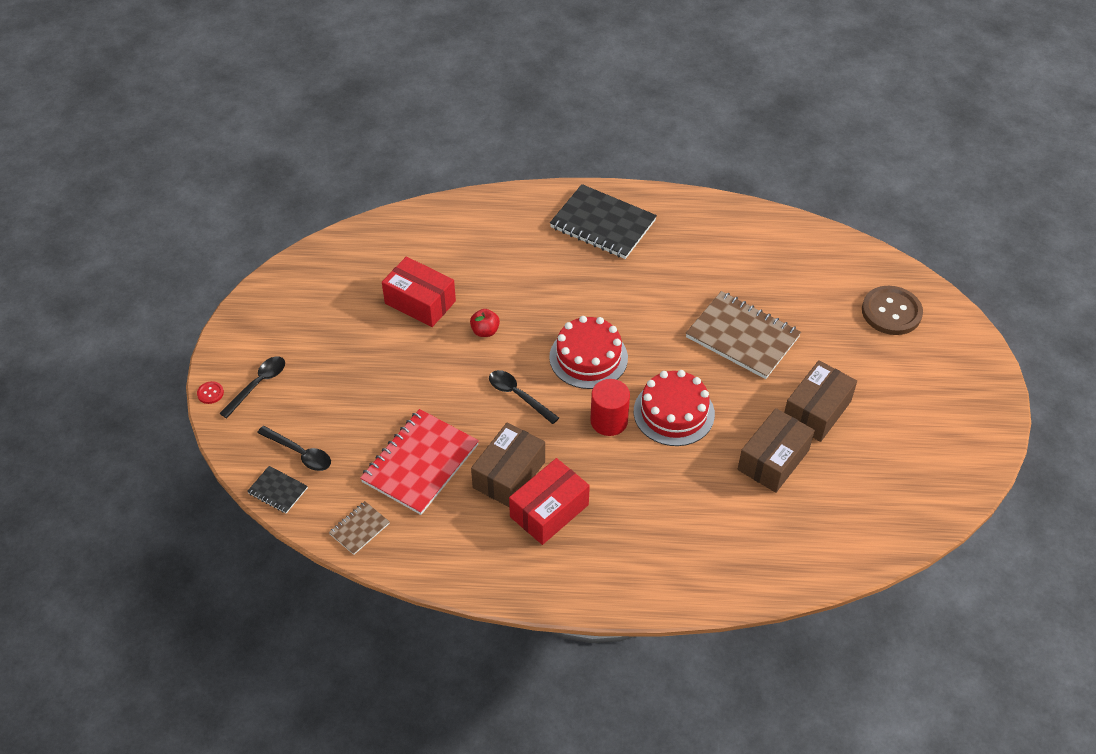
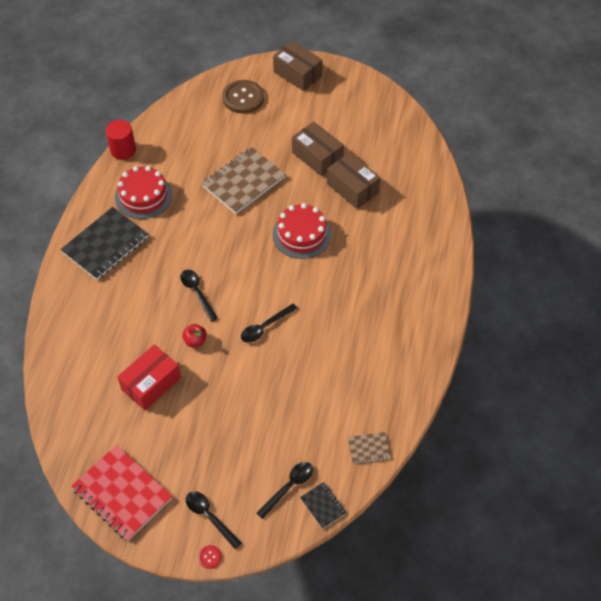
camera: 80 degrees left, 5 degrees up
(278, 491) = (323, 506): black notebook -> black notebook turned 75 degrees counterclockwise
(359, 529) = (368, 448): brown notebook -> brown notebook turned 60 degrees counterclockwise
(420, 463) = (315, 400): red notebook -> red notebook (122, 493)
(509, 475) = (336, 343): brown box -> brown box (297, 74)
(549, 511) = (372, 322): red box -> none
(554, 320) = (197, 293): none -> black spoon
(588, 357) = (239, 277): red cake -> red cake (143, 196)
(609, 421) = (301, 274): red cylinder -> red cylinder (123, 150)

